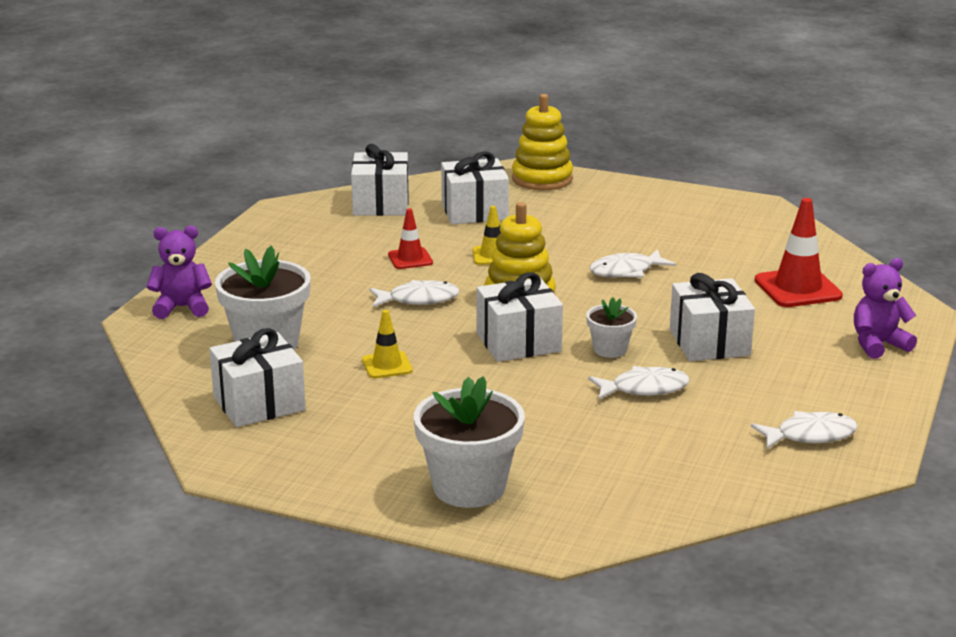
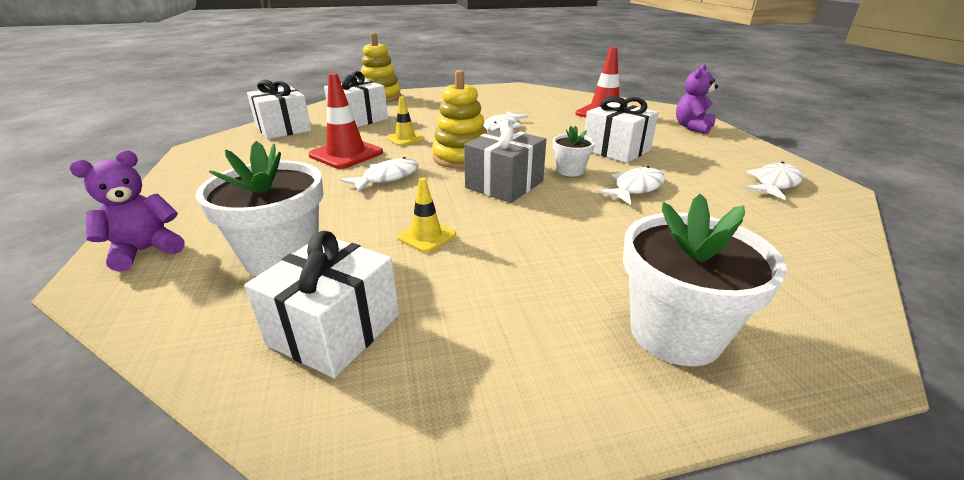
camera: 35 degrees left, 5 degrees up
(410, 259) = (346, 154): red traffic cone -> red traffic cone, size x1.72
(518, 342) = (504, 184): white gift -> grey gift

